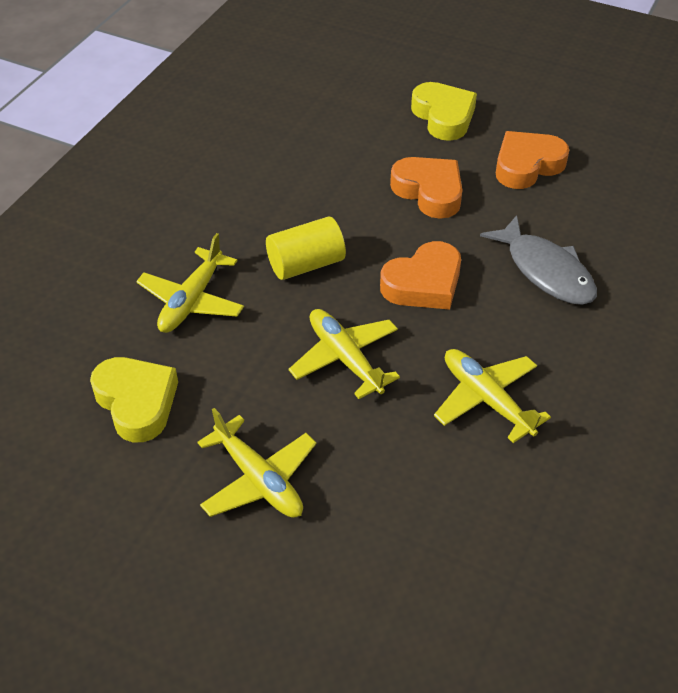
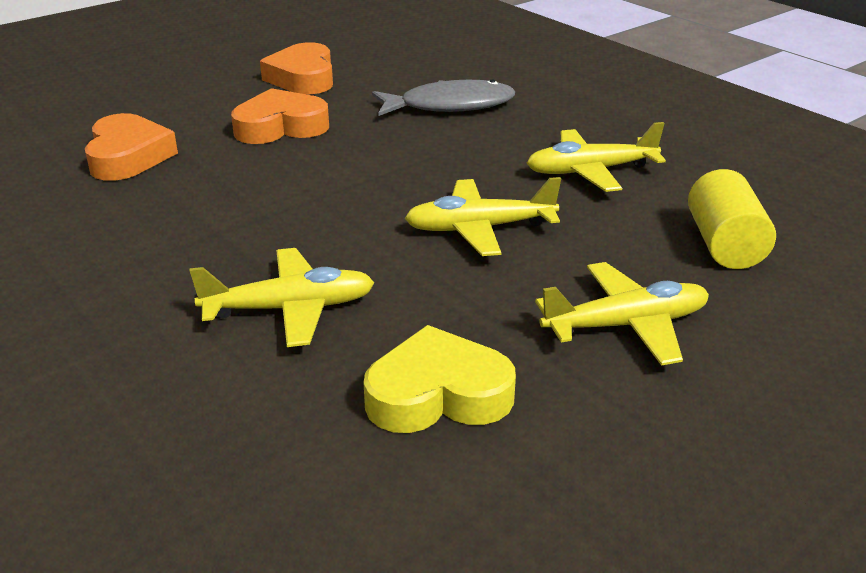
camera: 65 degrees left, 15 degrees down
(191, 301) = (290, 309): yellow plane -> yellow plane turned 60 degrees counterclockwise
(306, 264) = (311, 217): yellow cylinder -> yellow cylinder (724, 245)
(423, 283) = (410, 162): orange heart -> orange heart (128, 156)
(443, 116) = (179, 93): yellow heart -> none

